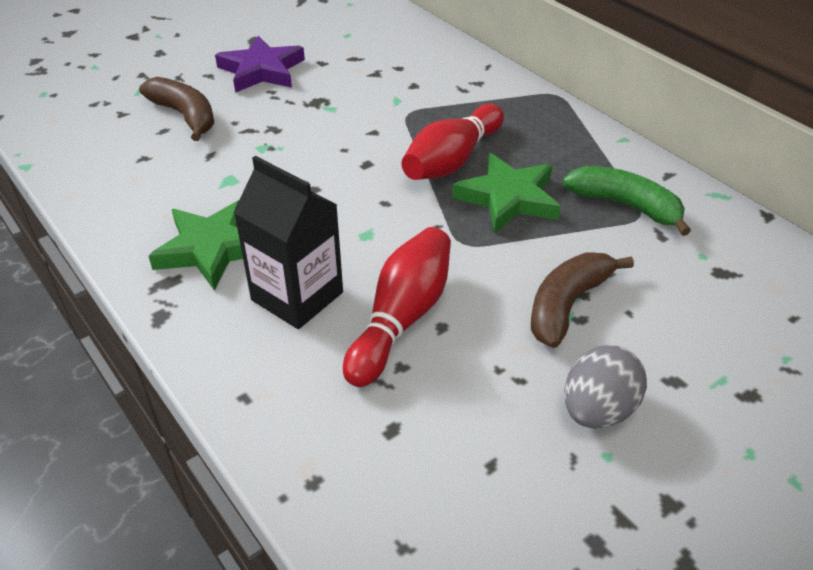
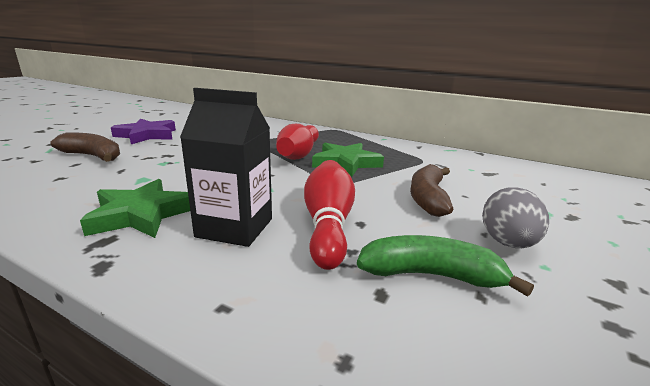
camera: 25 degrees left, 20 degrees down
(625, 205) = (411, 158): green banana -> green banana (430, 275)

